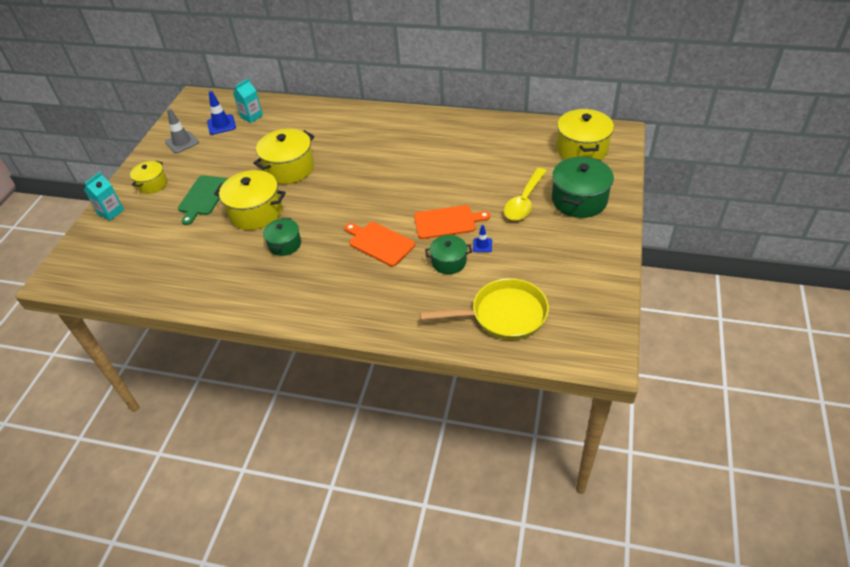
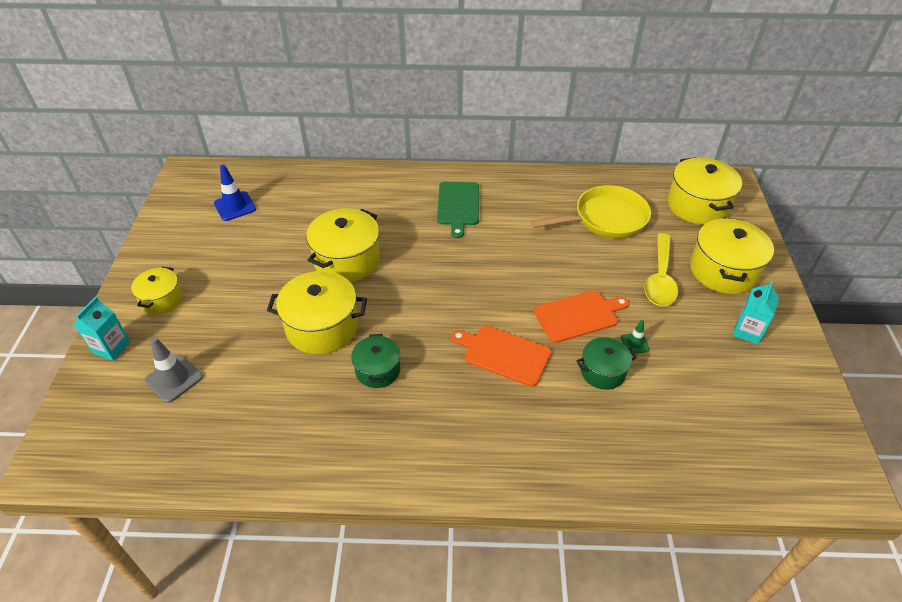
camera: 15 degrees left, 0 degrees up
(182, 142) = (187, 235): grey traffic cone -> grey traffic cone (174, 378)
(203, 197) = (241, 312): green cutting board -> green cutting board (458, 206)
(251, 116) = (272, 192): turquoise carton -> turquoise carton (747, 331)
(482, 245) = (635, 343): blue traffic cone -> green traffic cone
(503, 315) = (702, 440): yellow pan -> yellow pan (605, 219)
(579, 200) = (723, 271): green pot -> yellow pot

